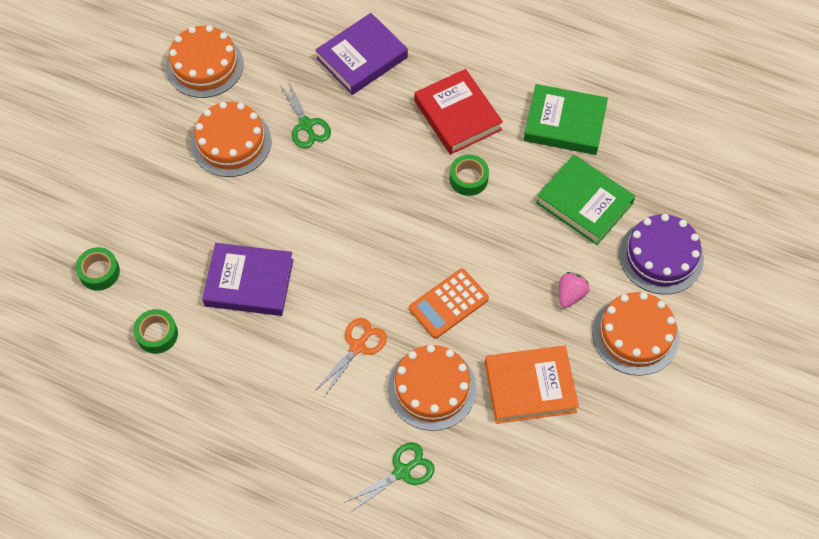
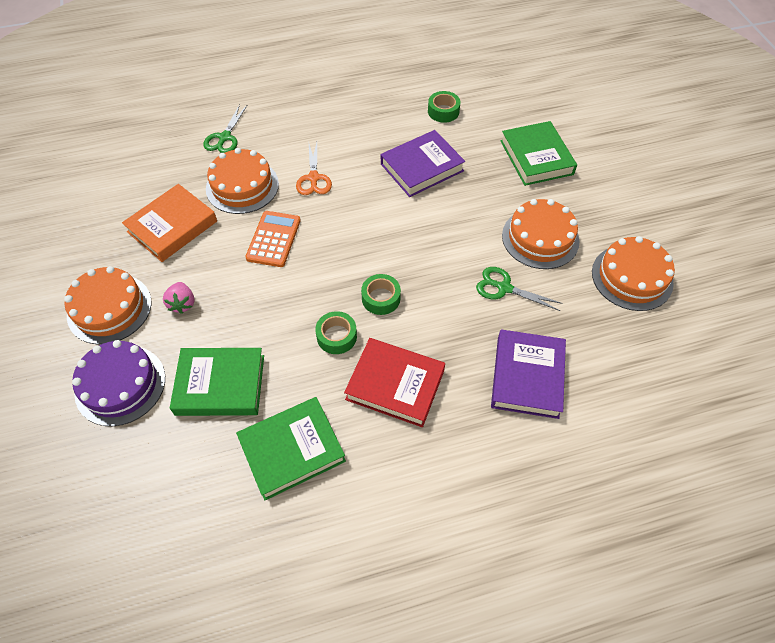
camera: 140 degrees right, 5 degrees down
(99, 272) = (516, 117): green tape -> green tape (381, 298)
(139, 215) = (536, 157): none -> green book

